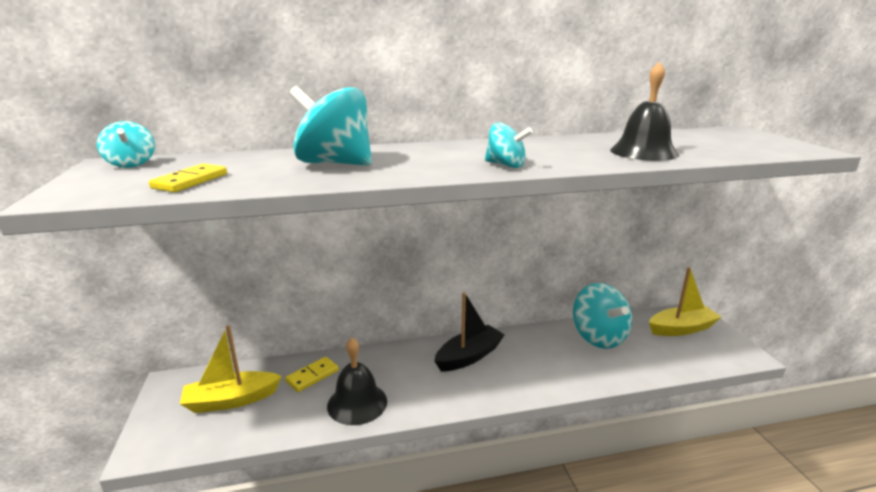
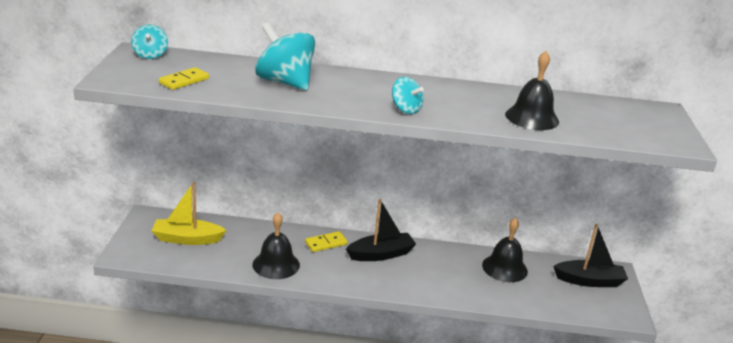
camera: 15 degrees right, 5 degrees up
(312, 376) = (250, 237): yellow domino -> yellow domino (326, 243)
(598, 337) = (504, 268): turquoise spinning top -> black bell
(681, 329) = (589, 281): yellow boat -> black boat

